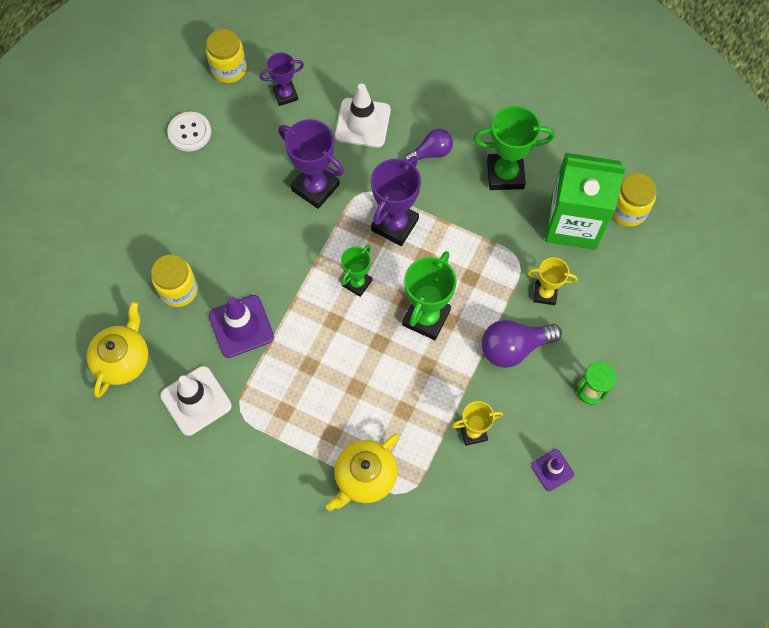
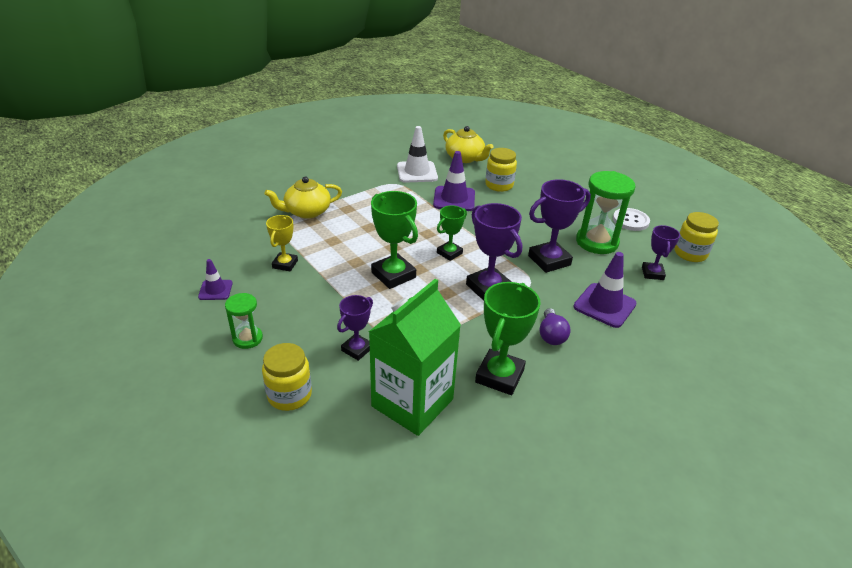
camera: 115 degrees right, 30 degrees down
(254, 154) = (597, 242): none -> green hourglass
(357, 283) = (449, 253): green trophy -> green trophy turned 75 degrees clockwise
(362, 123) = (604, 305): white traffic cone -> purple traffic cone
(364, 477) = (306, 212): yellow teapot -> yellow teapot turned 90 degrees counterclockwise
(513, 348) = (327, 310): purple light bulb -> none
(545, 293) = (357, 349): yellow trophy -> purple trophy
(628, 210) = (395, 457): yellow jar -> yellow jar (289, 395)

